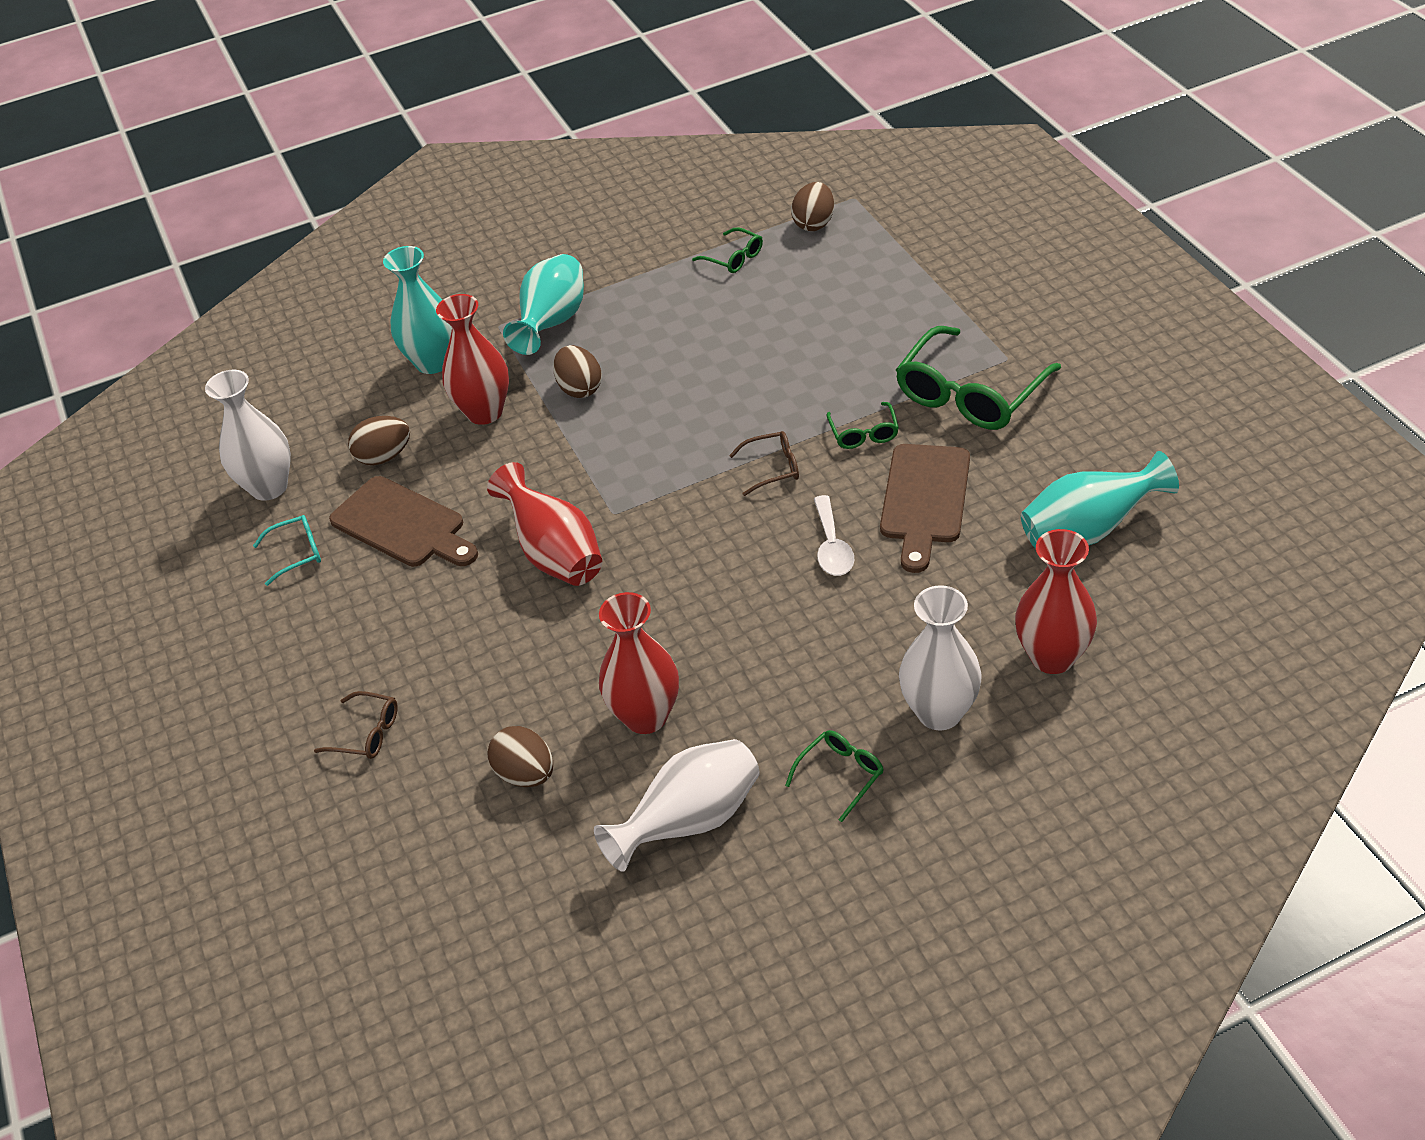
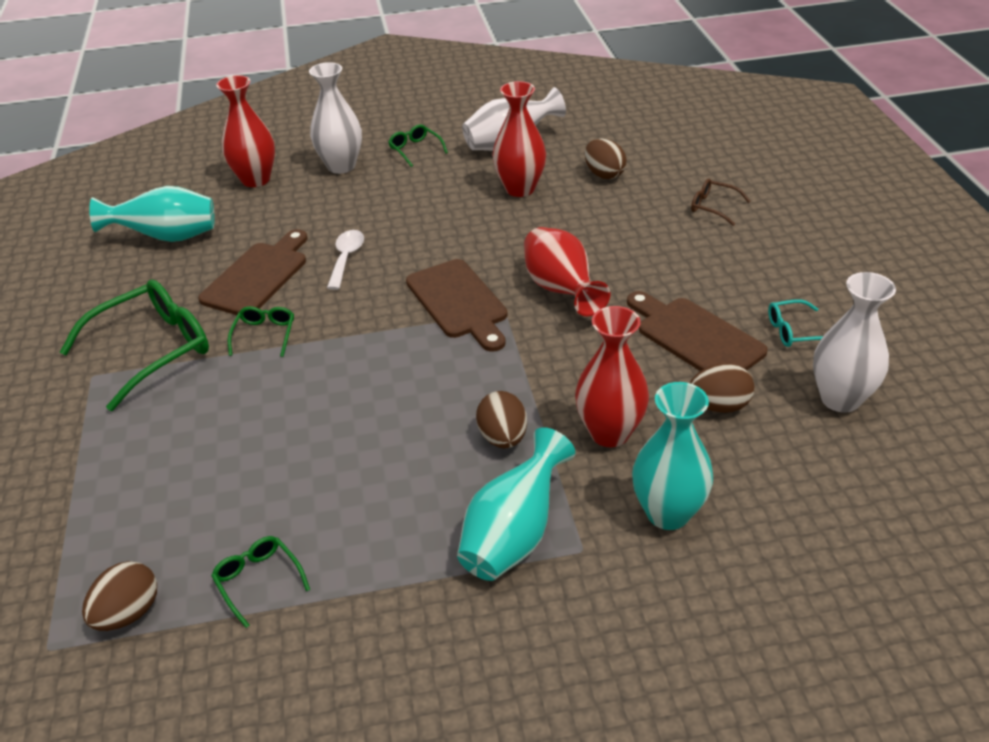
camera: 170 degrees left, 5 degrees down
(668, 514) = (458, 302): none -> brown cutting board
(772, 468) = (357, 321): brown glasses -> none
(840, 775) = (415, 150): green glasses -> green glasses turned 90 degrees clockwise

